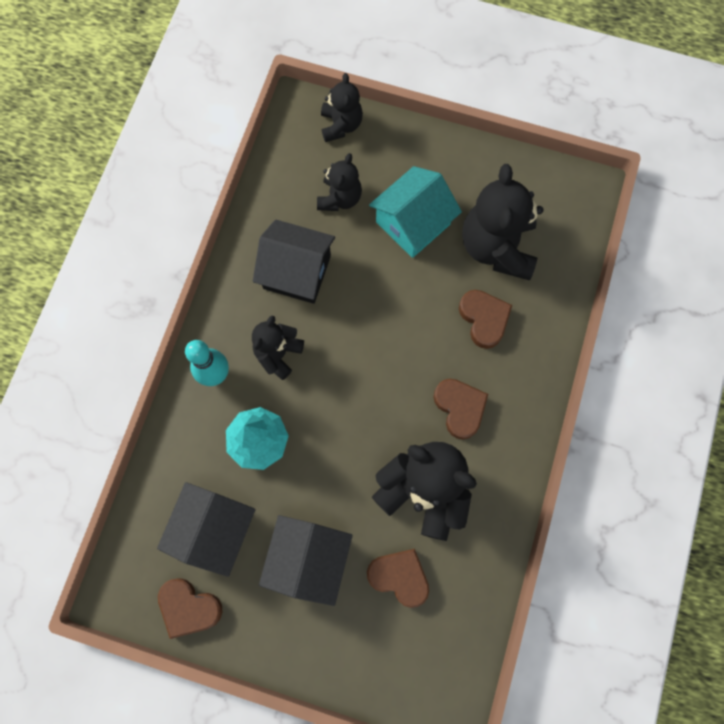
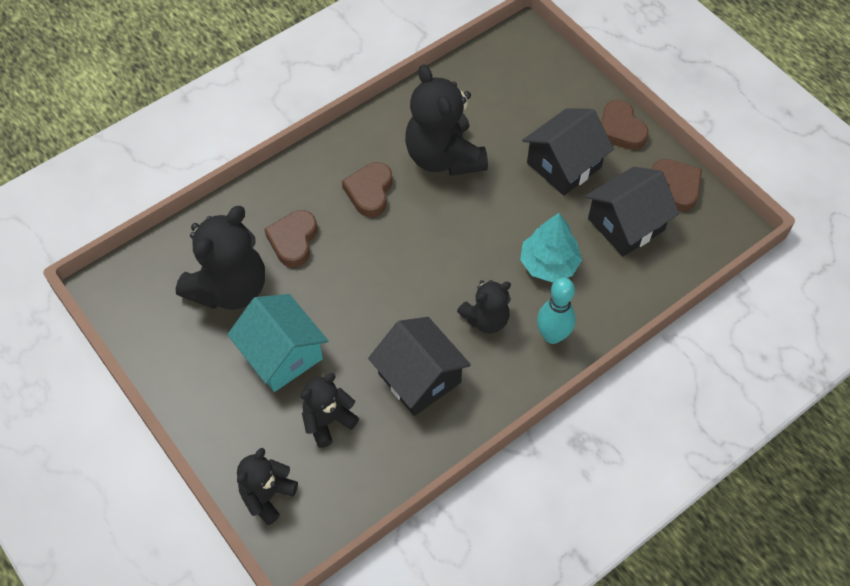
camera: 145 degrees left, 15 degrees down
(399, 576) = (504, 119): brown heart -> brown heart (620, 129)
(413, 223) = (282, 354): turquoise house -> turquoise house turned 60 degrees clockwise

